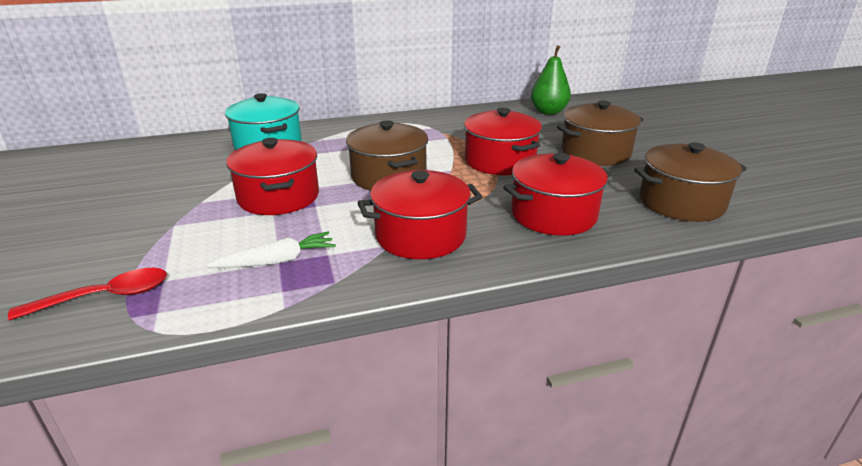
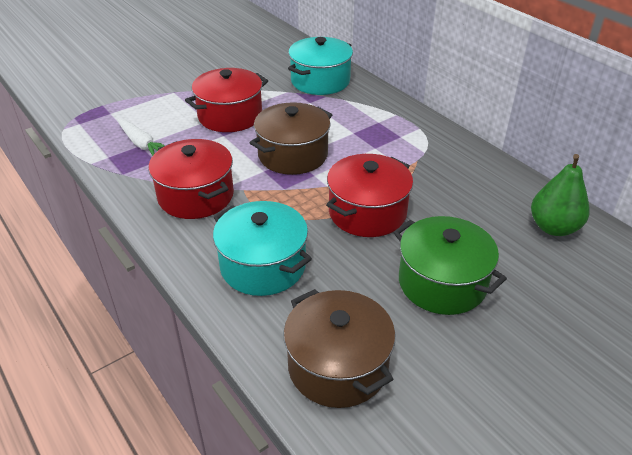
camera: 70 degrees right, 10 degrees up
(105, 297) = (91, 102): red spoon -> none
(553, 215) = (263, 265): red pot -> turquoise pot
(595, 152) = (442, 283): brown pot -> green pot

